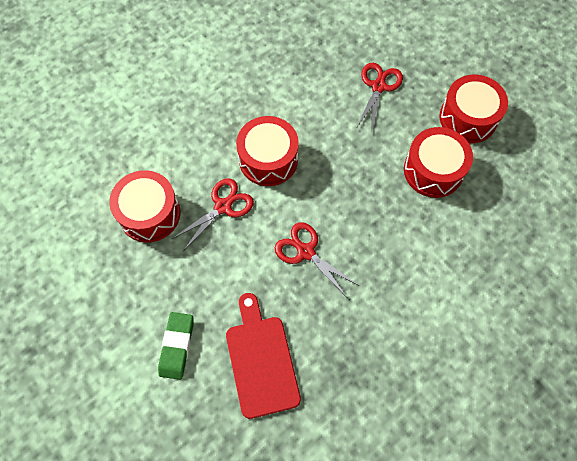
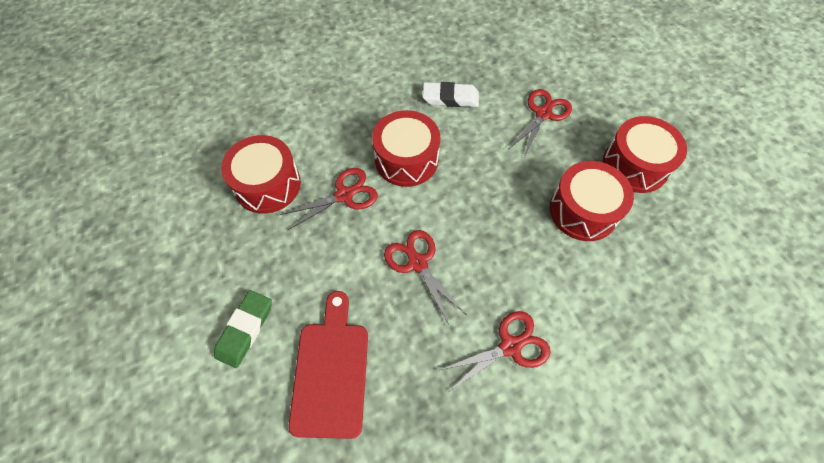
camera: 15 degrees right, 5 degrees down
(291, 89) = (450, 98): none -> white eraser
(400, 301) = (510, 346): none -> red scissors

